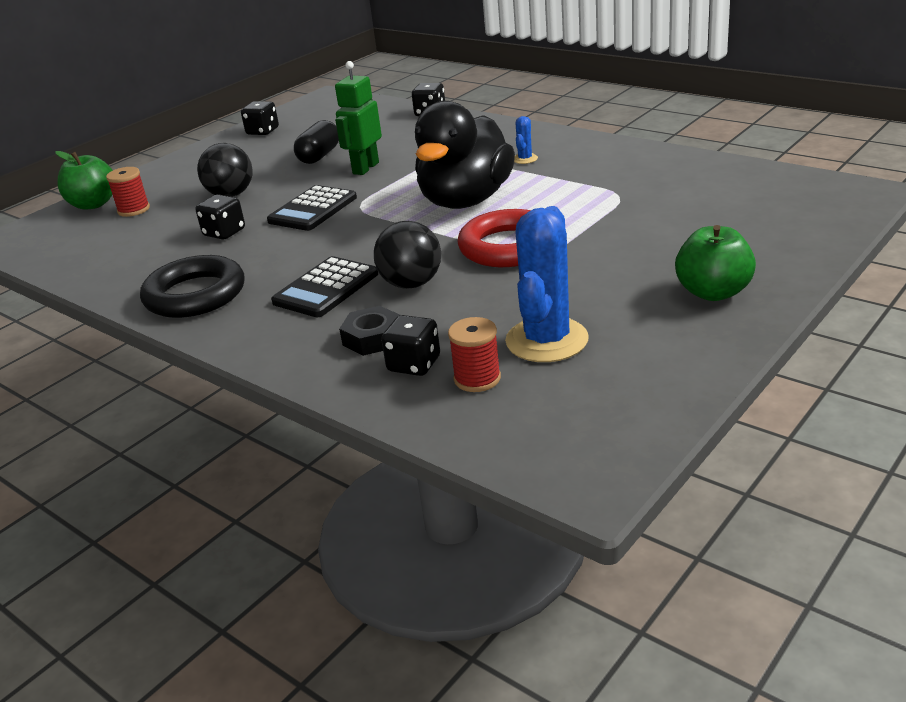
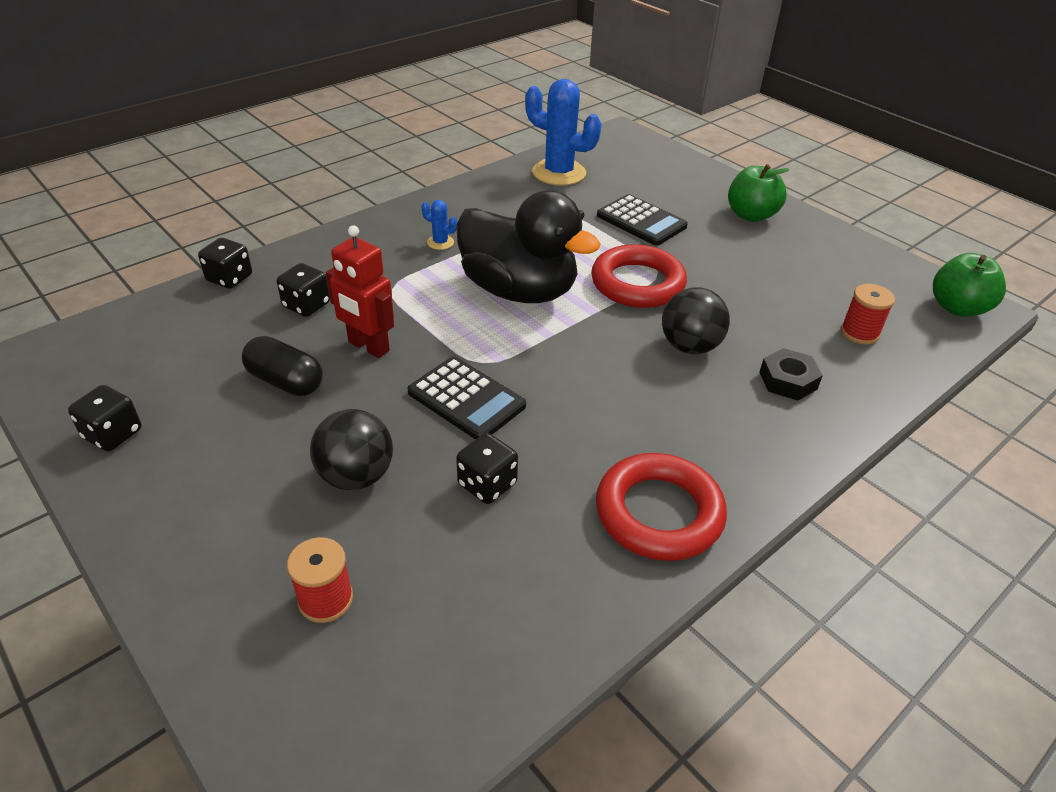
camera: 85 degrees left, 10 degrees up
(93, 204) = (251, 667): green apple -> green apple (957, 308)
(195, 295) = (658, 513): black ring -> red ring
(326, 288) = (679, 402): black calculator -> black calculator (641, 221)
(365, 168) = (368, 347): green robot -> red robot
(414, 364) = (835, 362): black dice -> black dice (306, 305)
(546, 340) = (806, 292): blue cactus -> blue cactus (559, 173)

